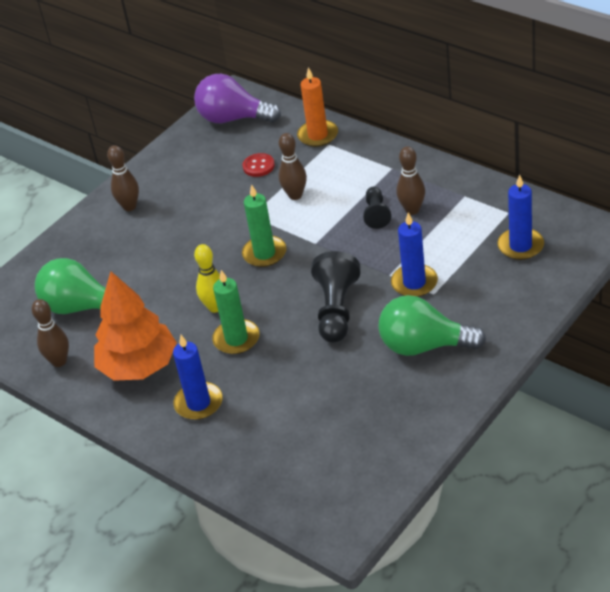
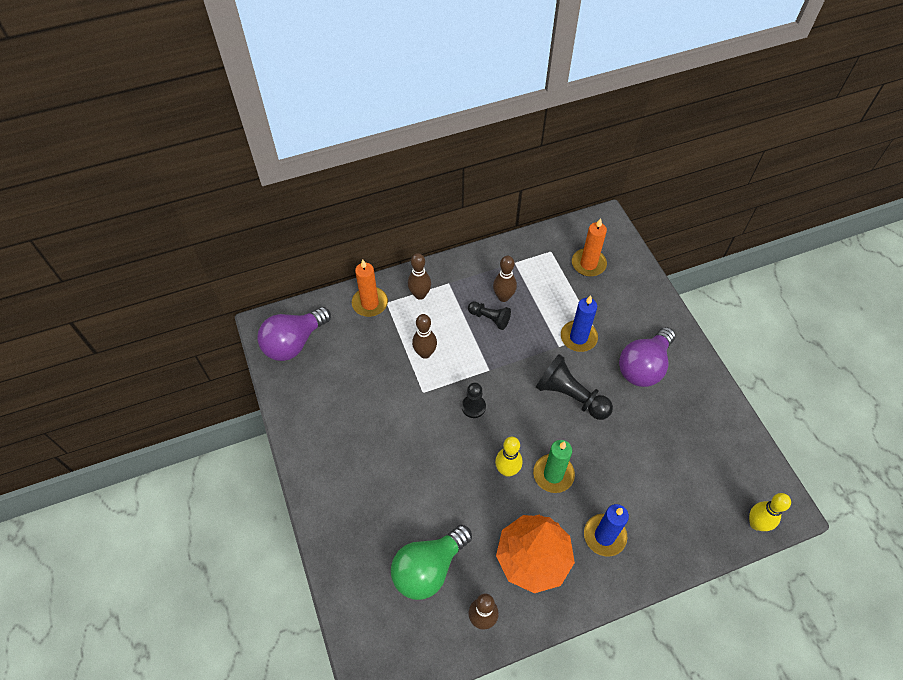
camera: 65 degrees left, 15 degrees up
(129, 206) = (333, 469): brown bowling pin -> brown bowling pin (420, 295)
(258, 166) = (369, 357): red button -> none
(264, 253) = (473, 407): green candle -> black pawn
(303, 512) = (756, 523): none -> yellow bowling pin
(424, 346) = (644, 366): green light bulb -> purple light bulb
(520, 246) = (588, 264): blue candle -> orange candle

